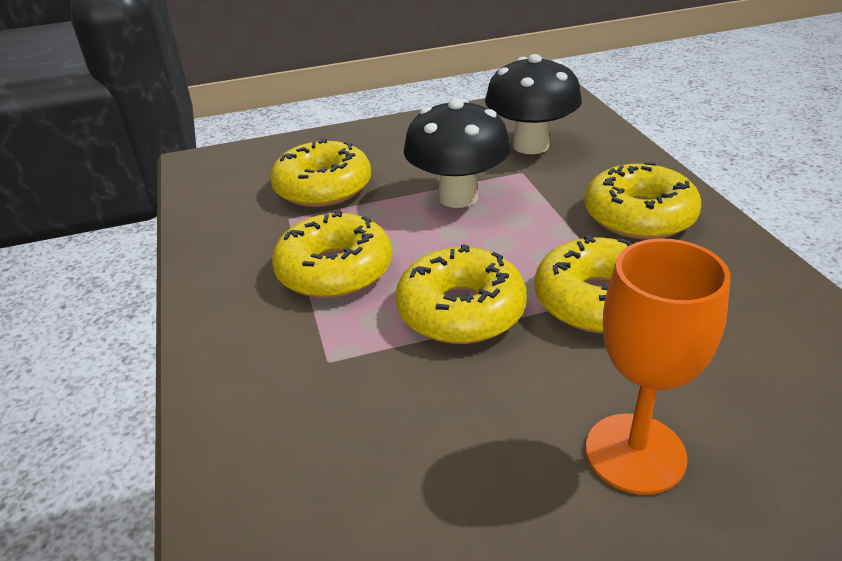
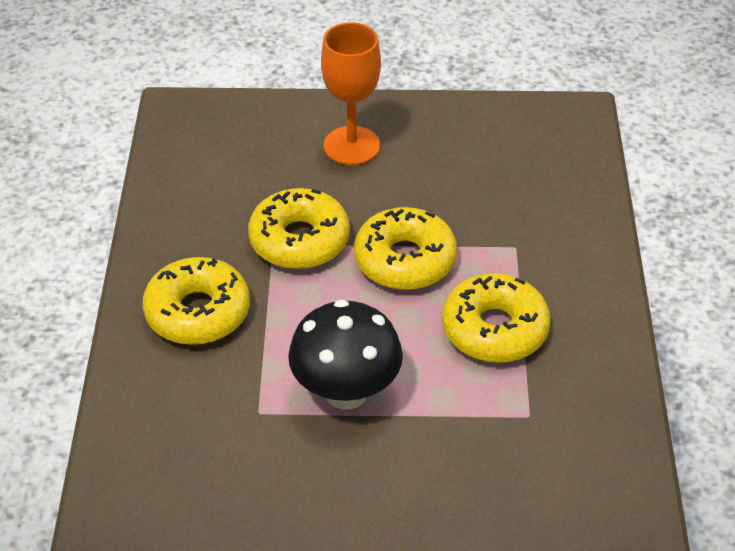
camera: 165 degrees left, 10 degrees up
(323, 187) = (484, 456): yellow donut -> none
(530, 145) = (218, 458): black mushroom -> none

